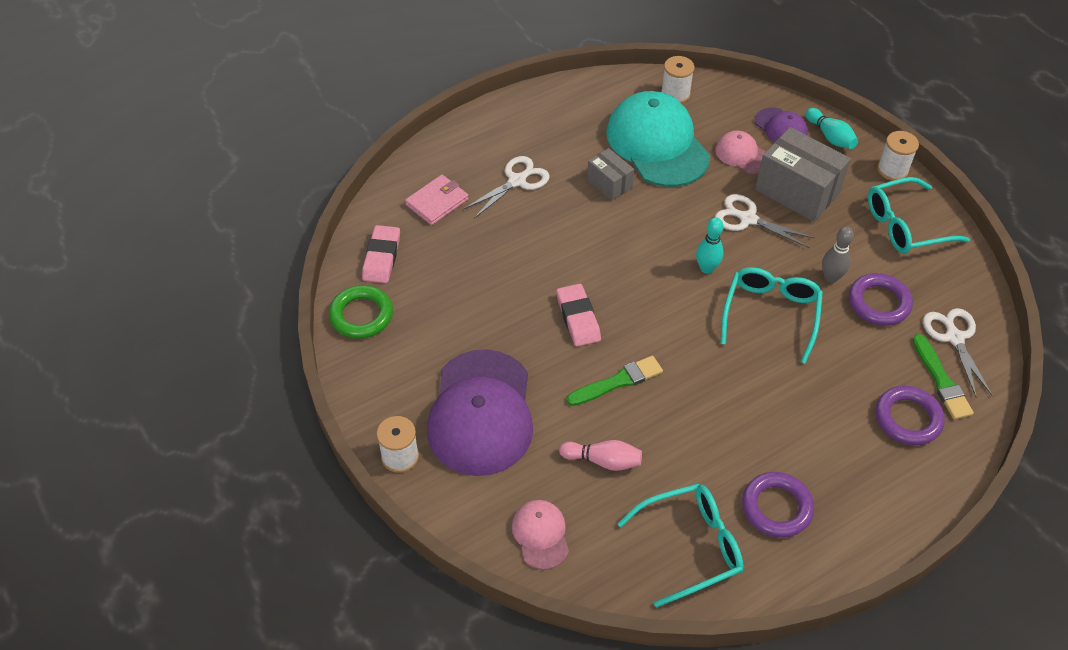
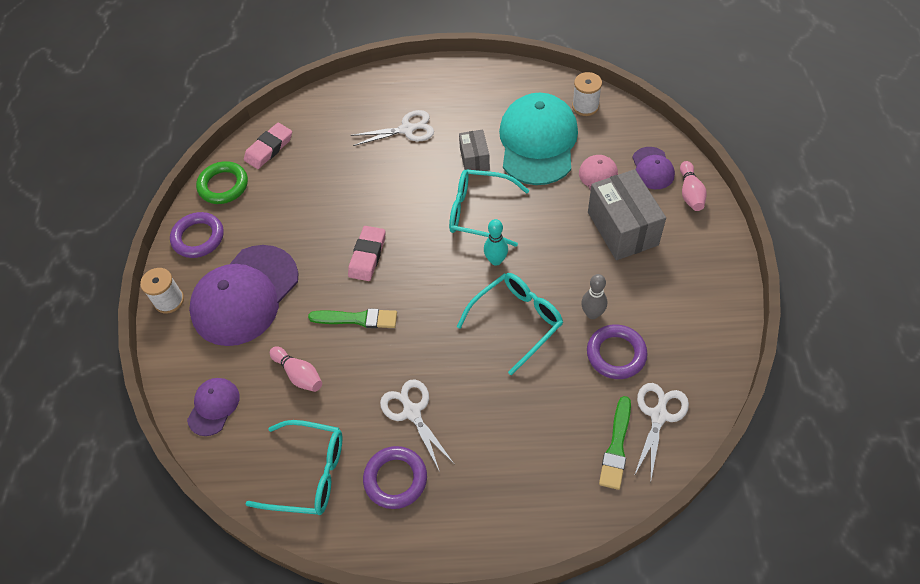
camera: 35 degrees right, 5 degrees up
(437, 202) = (338, 122): pink wallet -> none
(540, 535) = (213, 407): pink cap -> purple cap
(747, 219) = (561, 234): white scissors -> white scissors (412, 411)
(830, 136) = (690, 193): turquoise bowling pin -> pink bowling pin
(892, 169) = (723, 244): white spool -> none
(904, 226) = (694, 298): turquoise glasses -> turquoise glasses (479, 212)
(907, 418) = (560, 463): purple ring -> purple ring (198, 238)

